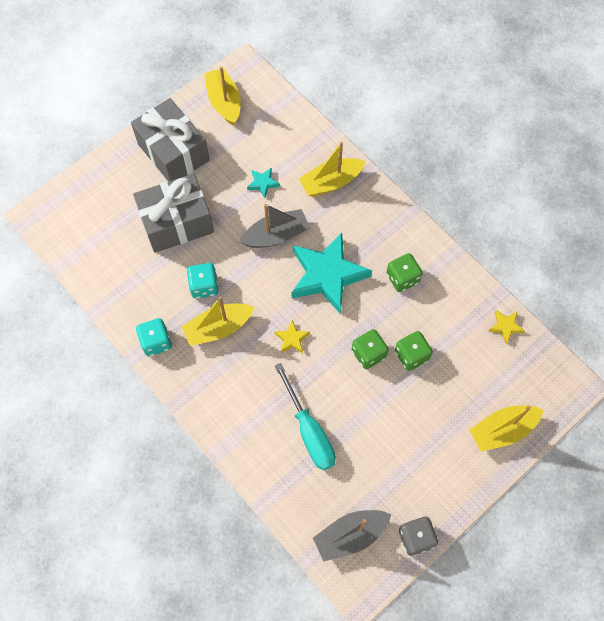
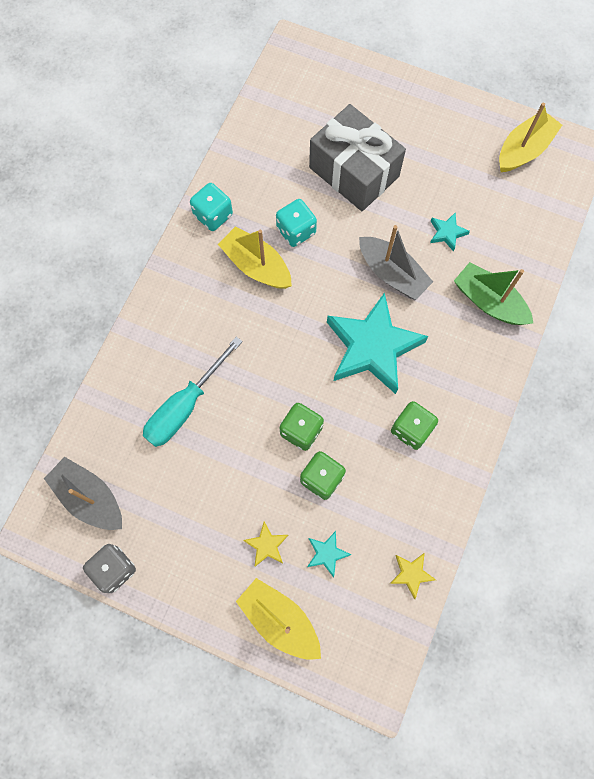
camera: 65 degrees right, 5 degrees up
(173, 152) = (433, 130): grey gift -> none
(292, 339) = (280, 343): yellow star -> yellow star (266, 545)
(331, 182) = (489, 302): yellow boat -> green boat
(468, 376) = (327, 553): none -> turquoise star

